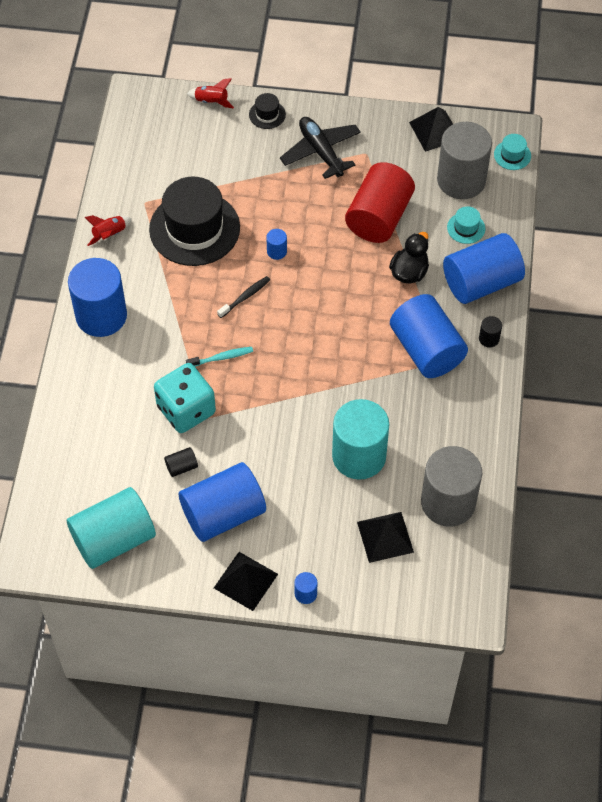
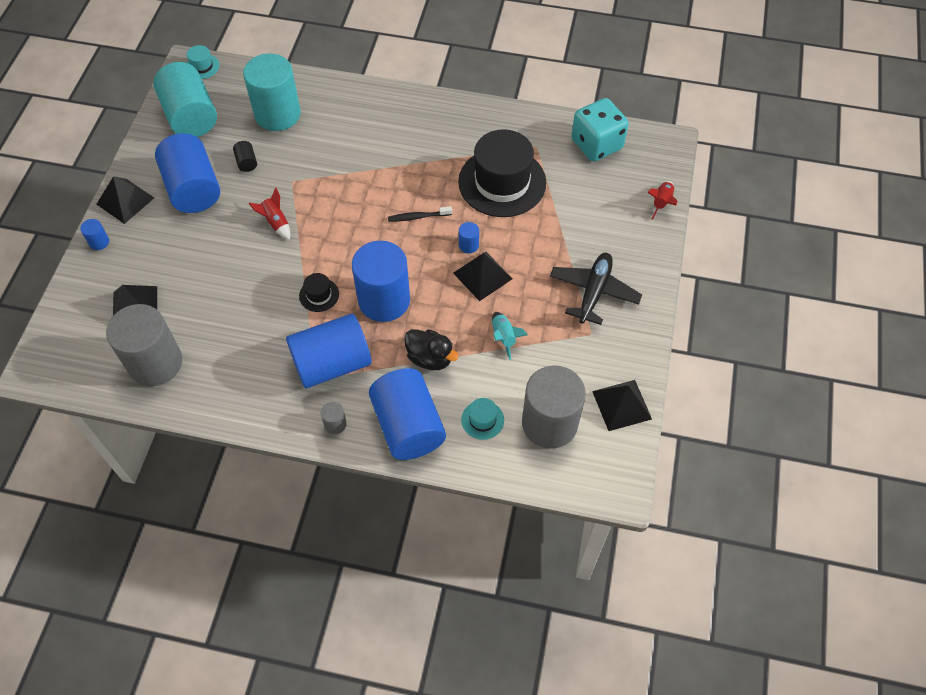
camera: 95 degrees right, 0 degrees up
(101, 315) = (412, 113): blue cylinder -> blue cylinder (384, 300)
(109, 234) = (500, 120): red rocket -> red rocket (275, 222)
(186, 410) = (303, 168): turquoise dice -> turquoise dice (596, 144)
(221, 358) = (353, 195): turquoise toothbrush -> none
(245, 297) = (418, 217): black toothbrush -> black toothbrush turned 120 degrees clockwise
(267, 114) = (644, 248): black hat -> black hat (319, 295)
(312, 238) = (482, 275): none -> black pyramid
(321, 152) = (594, 292): black plane -> black plane turned 45 degrees counterclockwise
(359, 456) = (224, 294): turquoise cylinder -> turquoise cylinder (277, 114)
(379, 217) = (504, 337): red cylinder -> turquoise rocket
(489, 339) = (335, 424): black cylinder -> grey cylinder
(512, 155) = (584, 483): turquoise hat -> turquoise hat (202, 66)

